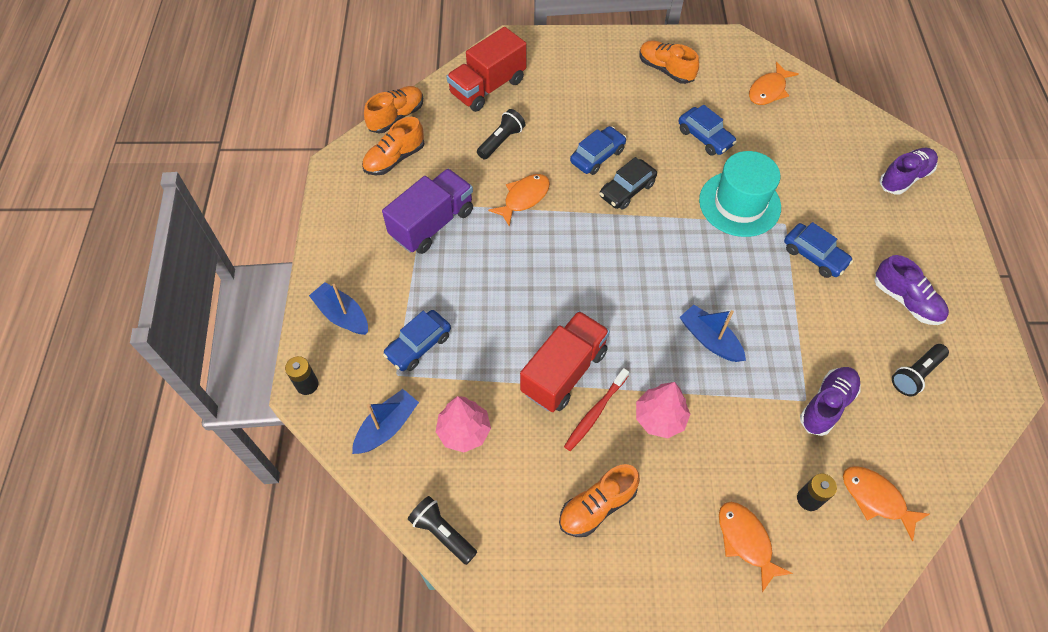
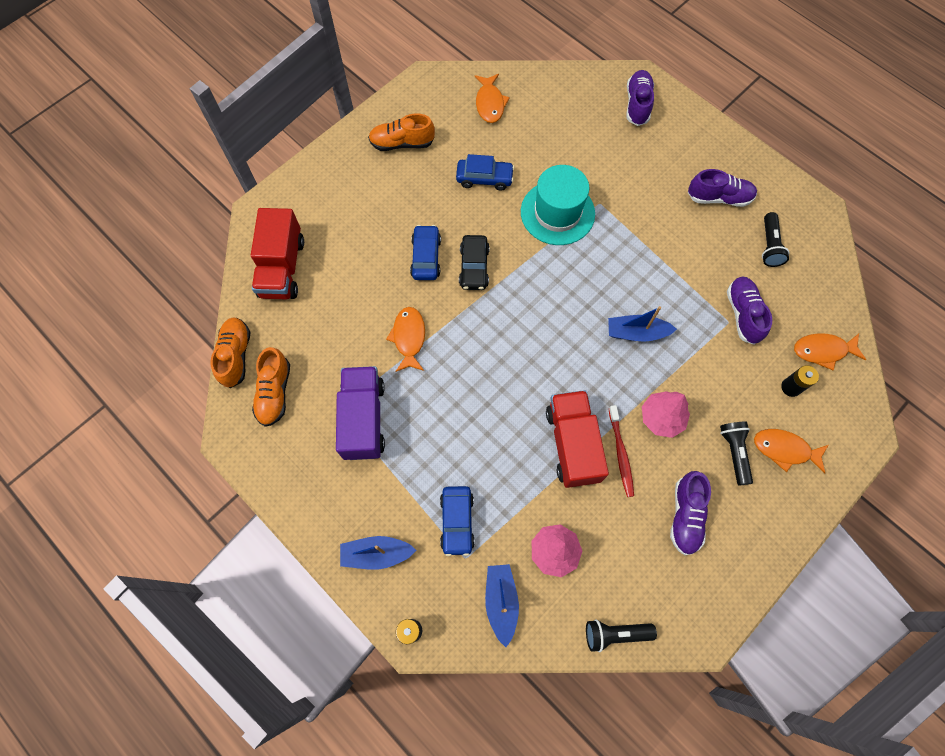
camera: 45 degrees left, 10 degrees up
(501, 141) = (342, 305): black flashlight -> black flashlight (734, 452)
(597, 506) = (685, 515): orange shoe -> purple shoe
(814, 256) = (639, 212): blue car -> none

